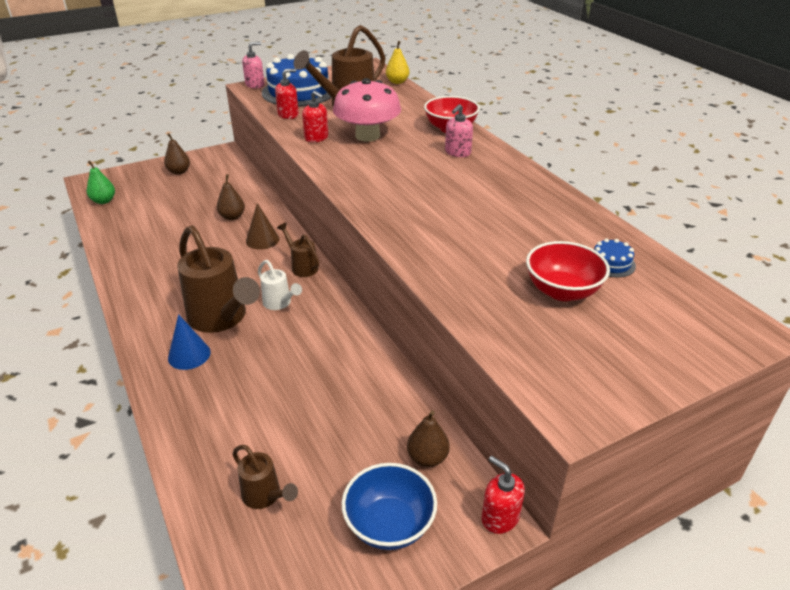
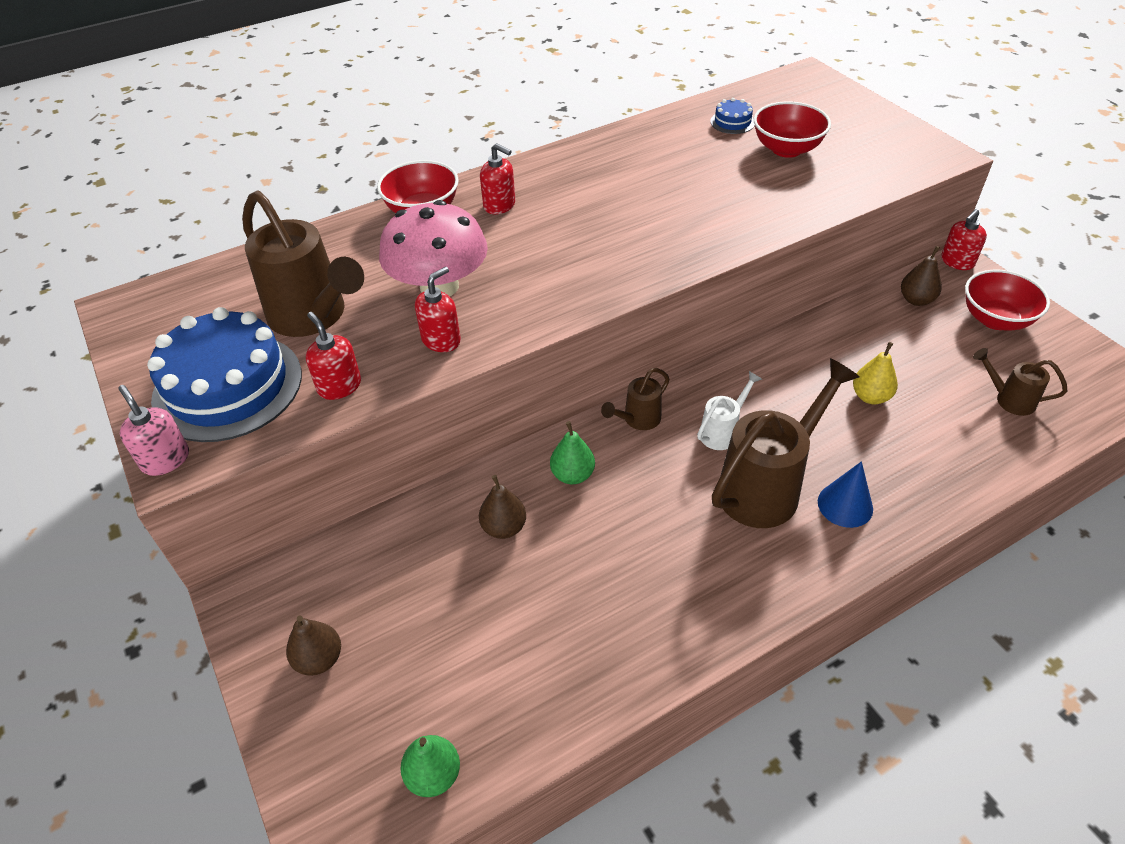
camera: 90 degrees left, 10 degrees up
(262, 240) = (572, 475): brown cone -> green pear
(265, 496) = (1009, 399): brown watering can -> brown watering can turned 105 degrees counterclockwise
(389, 524) = (995, 319): blue bowl -> red bowl
(397, 82) = (221, 267): yellow pear -> yellow pear (870, 397)
(457, 152) = (500, 205): pink soap dispenser -> red soap dispenser

